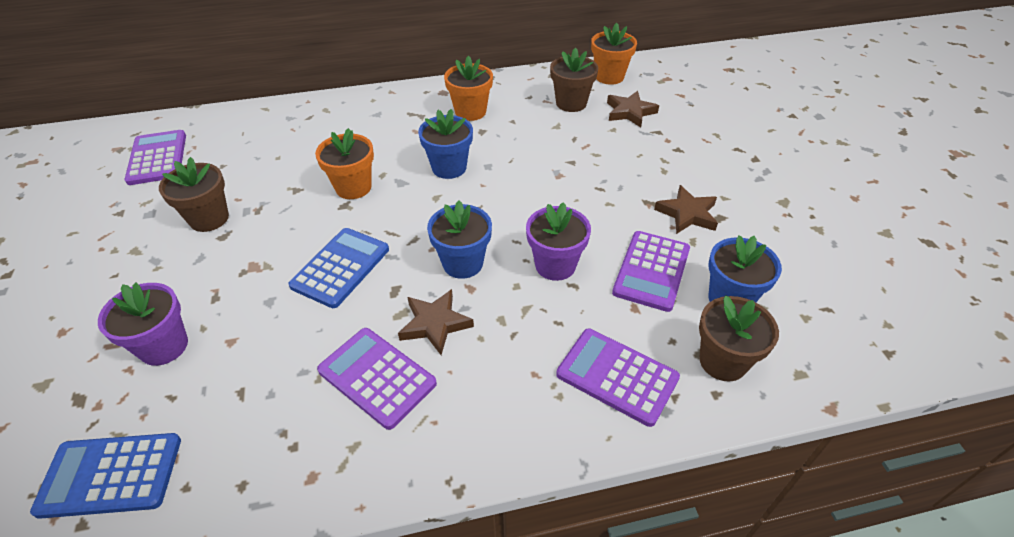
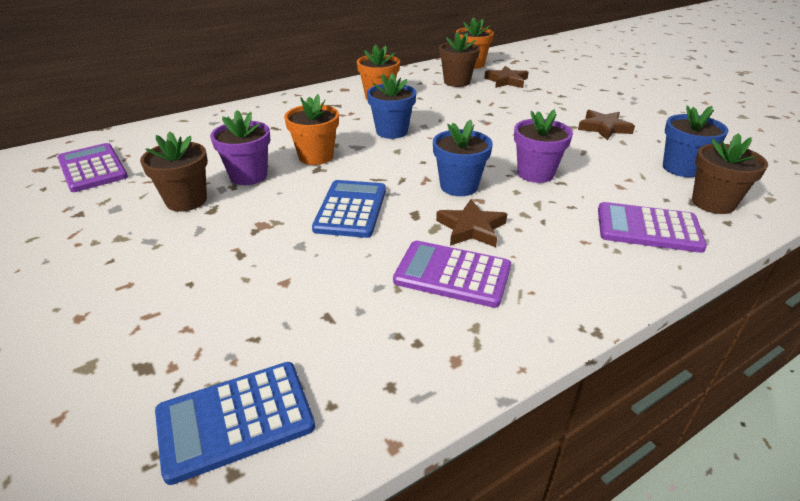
camera: 20 degrees left, 10 degrees down
(164, 346) = (213, 302): purple flower pot -> purple flower pot (248, 176)
(651, 271) = (610, 163): purple calculator -> none

